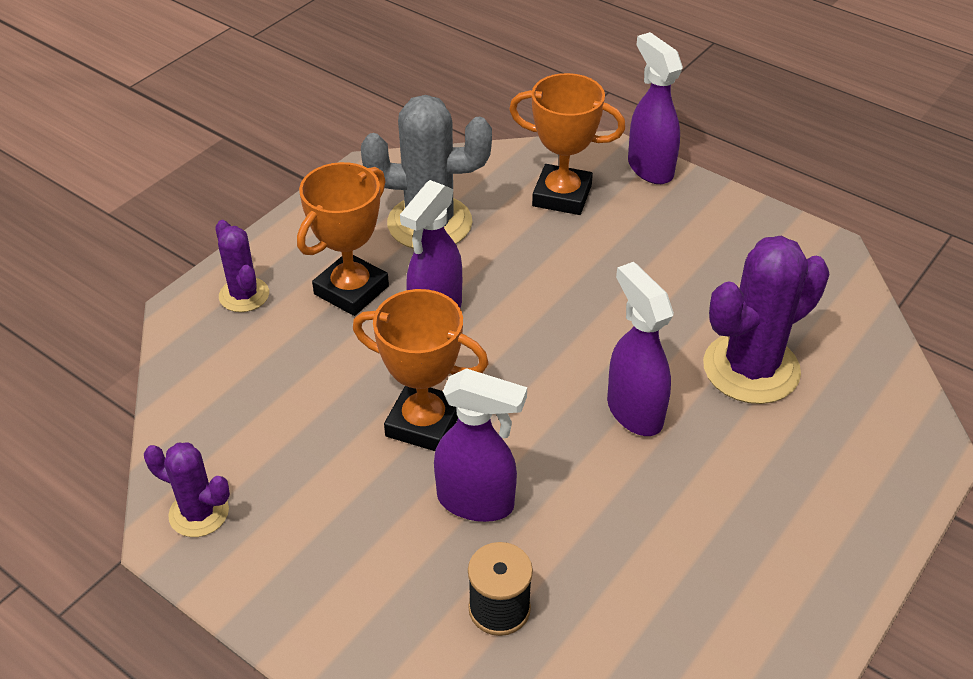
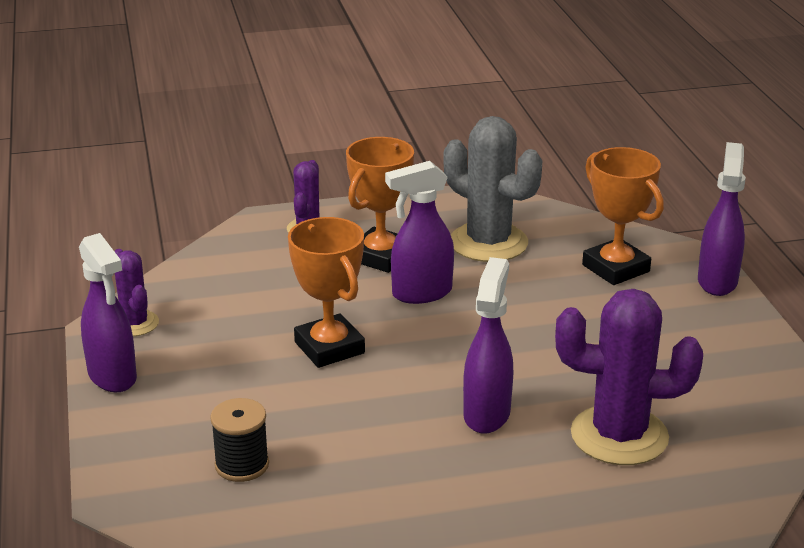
camera: 40 degrees right, 15 degrees down
(351, 290) = (381, 256): orange trophy -> orange trophy turned 45 degrees counterclockwise
(477, 502) = (305, 405): purple spray bottle -> purple spray bottle (113, 377)

